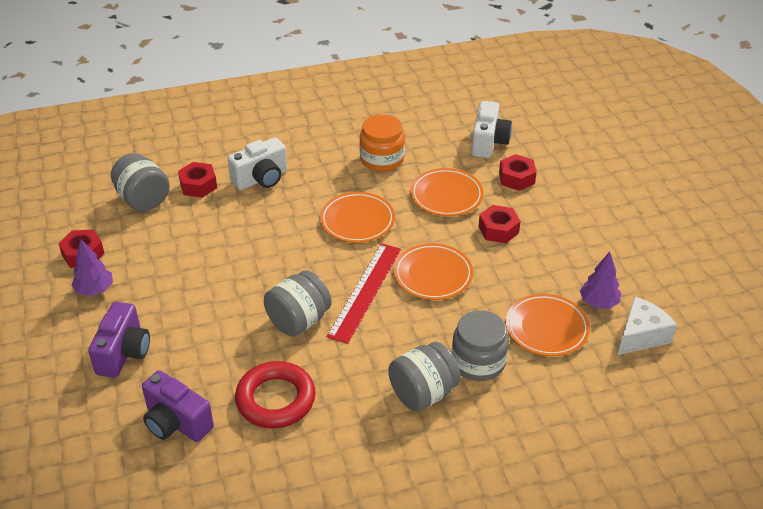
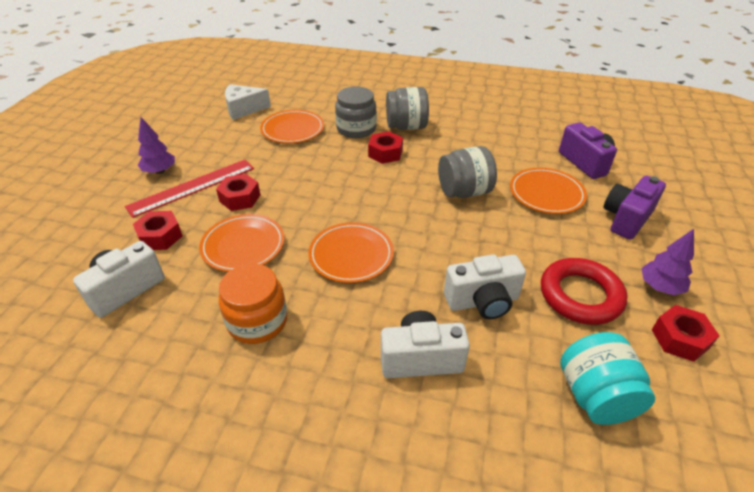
camera: 150 degrees left, 0 degrees up
(143, 199) = (595, 396): grey jar -> turquoise jar
(198, 185) = (510, 387): red nut -> red nut (385, 153)
(236, 226) = (482, 301): none -> white camera
(275, 399) = (507, 153): red ring -> red ring (580, 295)
(365, 291) = (395, 193): red ruler -> red ruler (192, 187)
(433, 275) = (331, 185): orange plate -> orange plate (546, 194)
(598, 303) = (242, 130): purple tree -> purple tree (160, 171)

